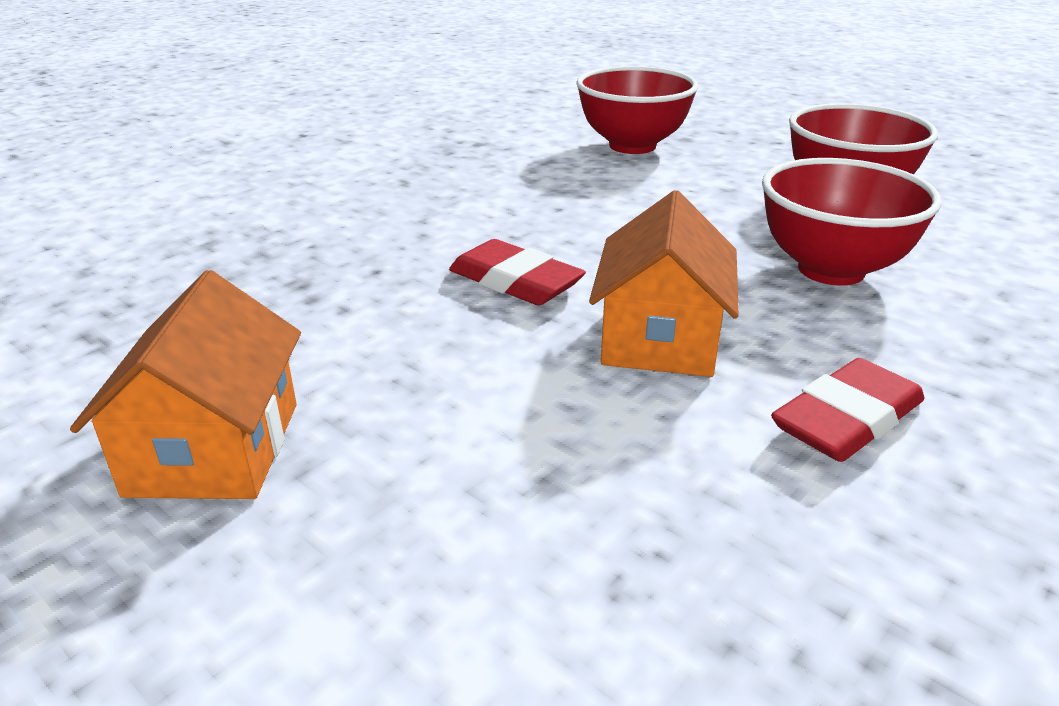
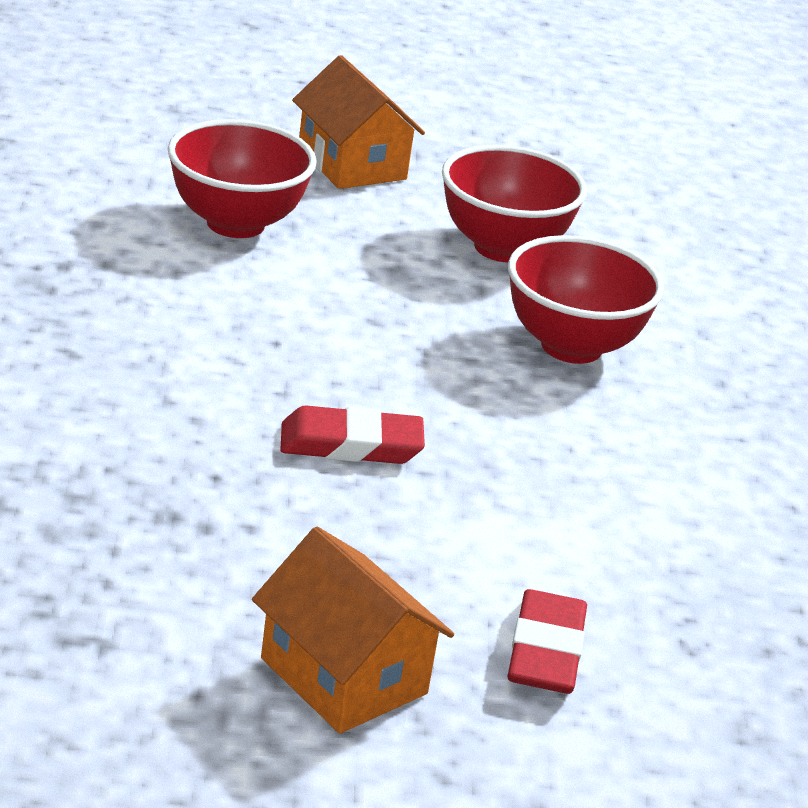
camera: 45 degrees left, 0 degrees up
(660, 338) = (523, 461): orange house -> orange house (351, 164)
(847, 419) = (699, 484): red eraser -> red eraser (545, 651)

